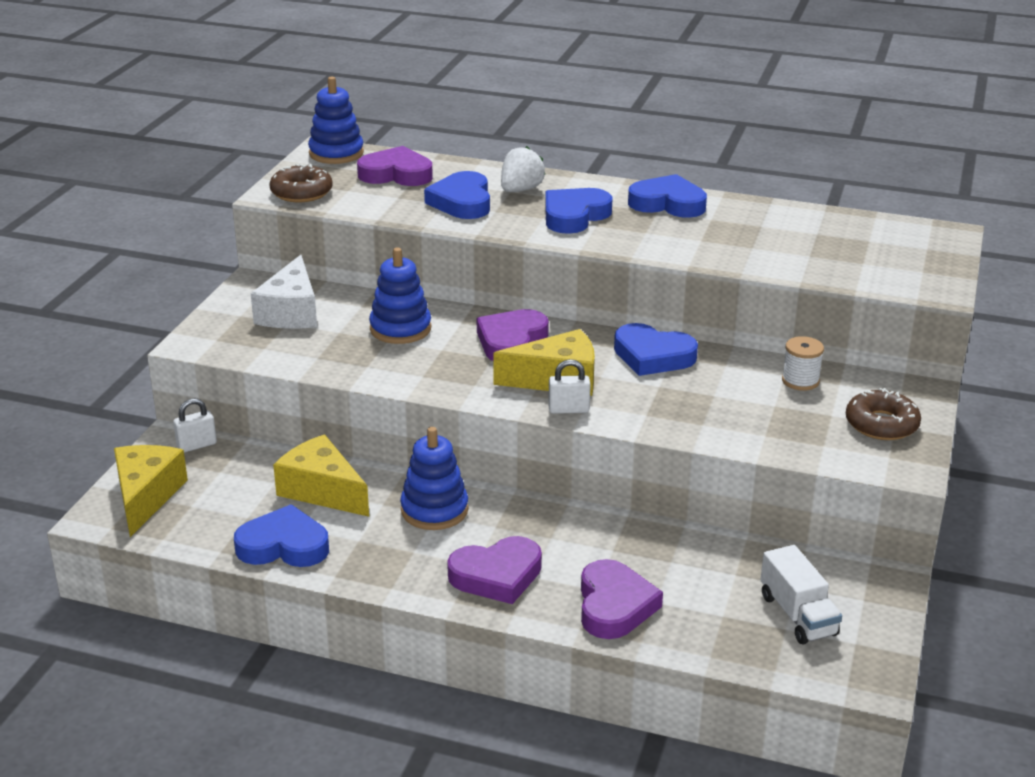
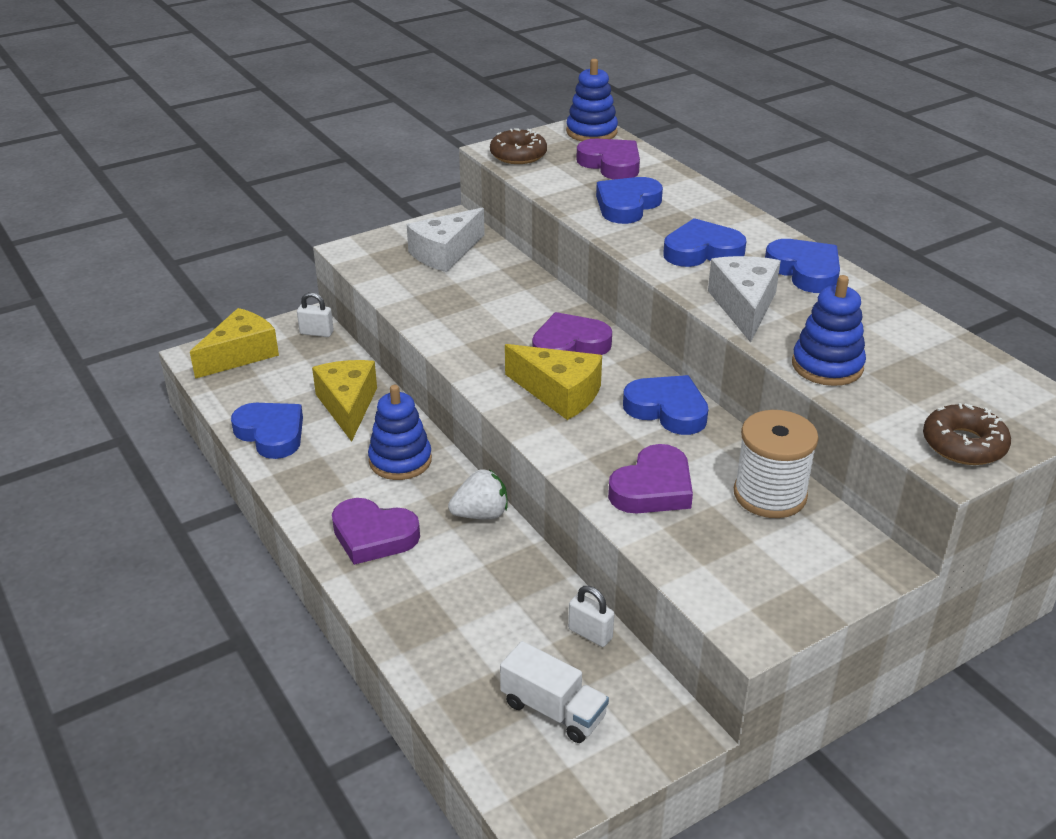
camera: 40 degrees right, 5 degrees up
(400, 329) = (502, 298): blue stacking toy -> blue stacking toy (827, 366)
(520, 190) = (691, 212): white strawberry -> white strawberry (481, 514)
(568, 409) = (531, 422): white padlock -> white padlock (590, 634)
(614, 606) = (422, 611): purple heart -> purple heart (653, 488)
(653, 356) = (667, 410): blue heart -> blue heart turned 150 degrees clockwise
(665, 244) = (744, 306): none -> white cheese
(797, 615) = (553, 710): white truck -> white truck turned 75 degrees counterclockwise
(800, 381) = (770, 495): white spool -> white spool, size x1.75
(881, 424) = (789, 574): brown donut -> brown donut (963, 444)

